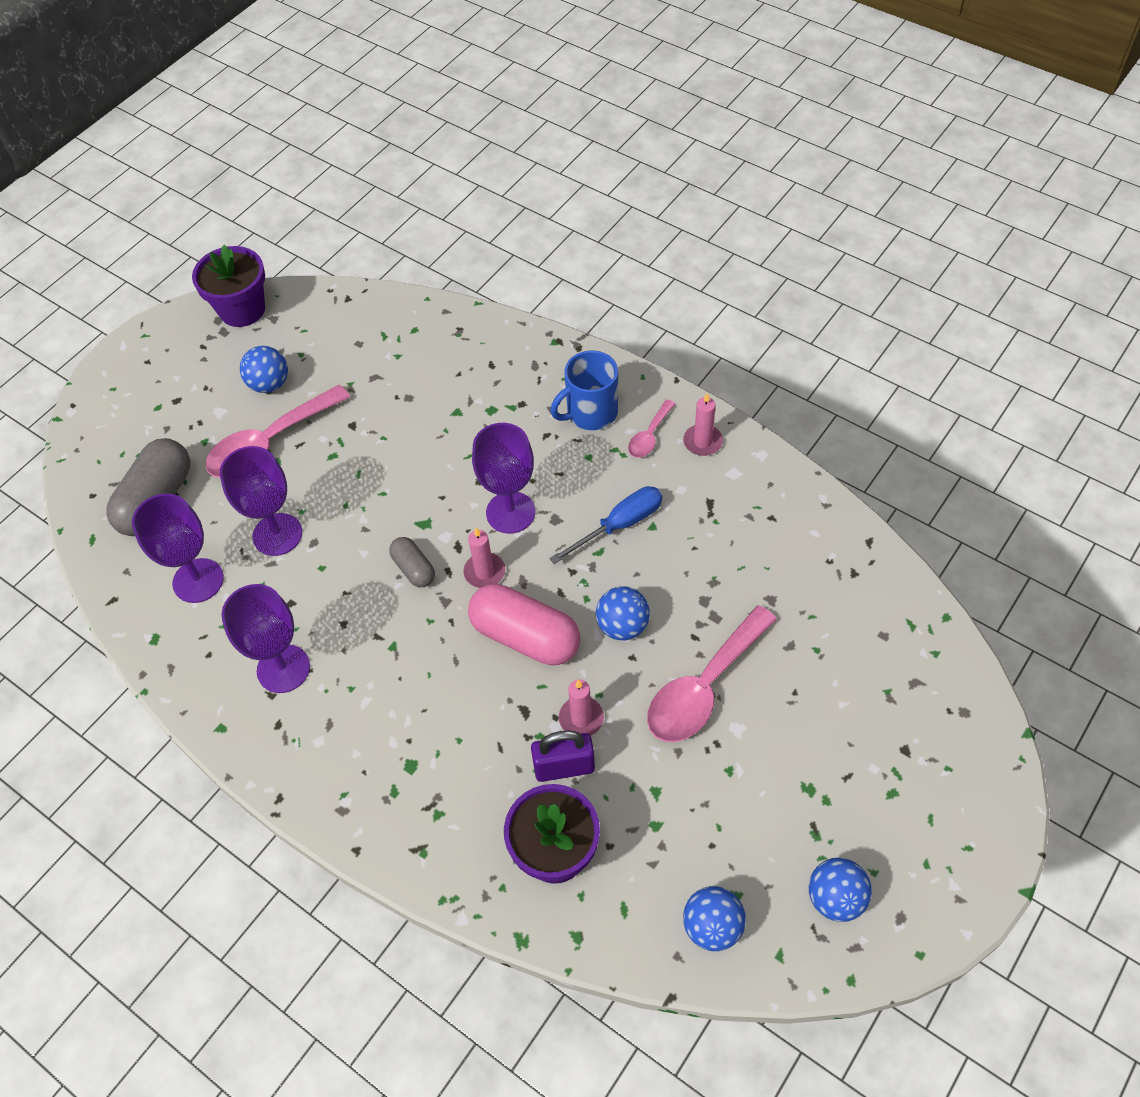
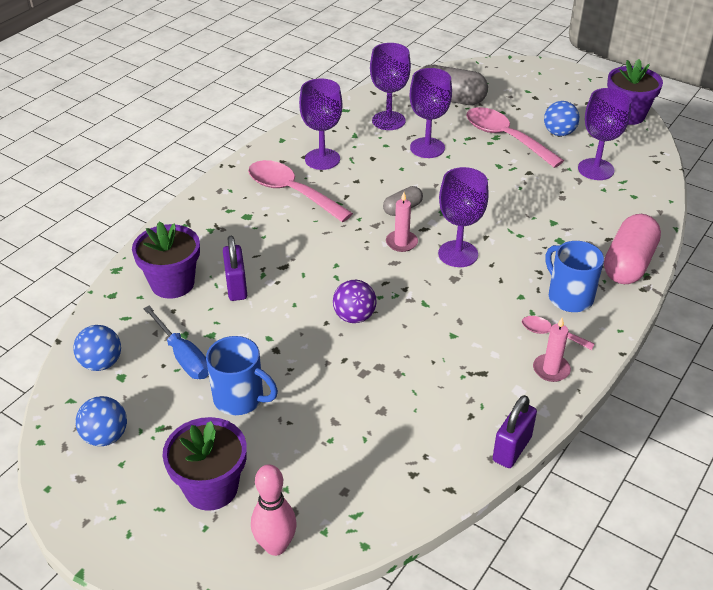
camera: 85 degrees right, 15 degrees down
(356, 357) = (596, 169): none -> purple goblet
(525, 636) = (345, 265): pink capsule -> pink capsule (628, 264)
(581, 718) = (275, 295): pink candle -> none
(619, 525) = (452, 315): blue screwdriver -> blue screwdriver (183, 356)
(622, 626) = (354, 317): blue ball -> purple ball
(704, 687) = (297, 364): pink spoon -> pink spoon (292, 192)
(763, 747) = (240, 398): none -> blue mug
(813, 486) = (512, 449): none -> purple padlock
(896, 767) = (211, 488): none -> purple flower pot
(960, 697) = (276, 546): none -> pink bowling pin

